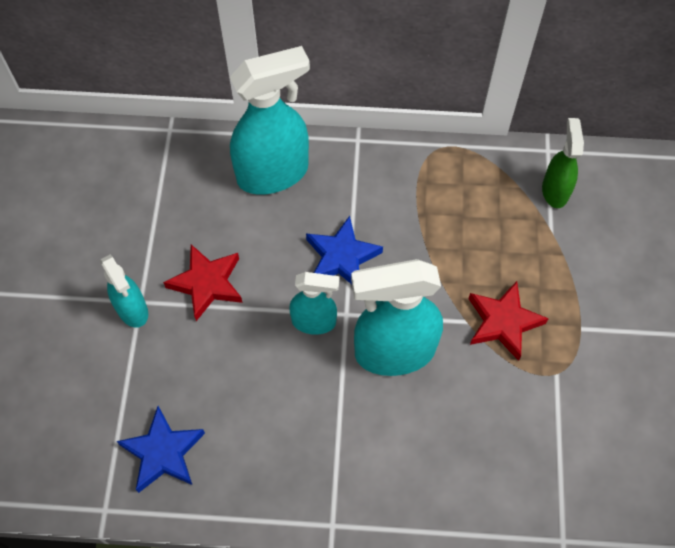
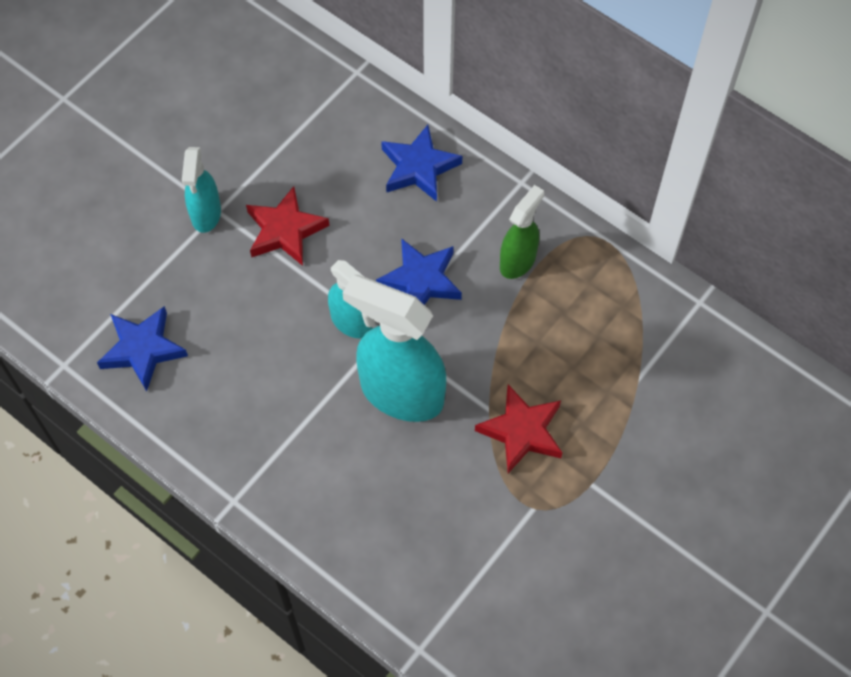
camera: 35 degrees right, 0 degrees up
(273, 173) = (419, 167): turquoise spray bottle -> blue star
(555, 191) = (674, 344): green spray bottle -> green spray bottle (518, 261)

